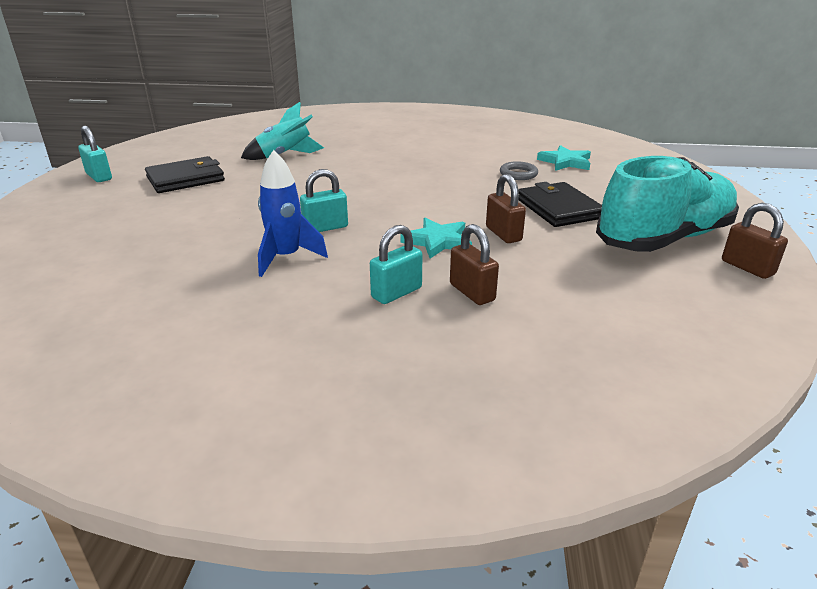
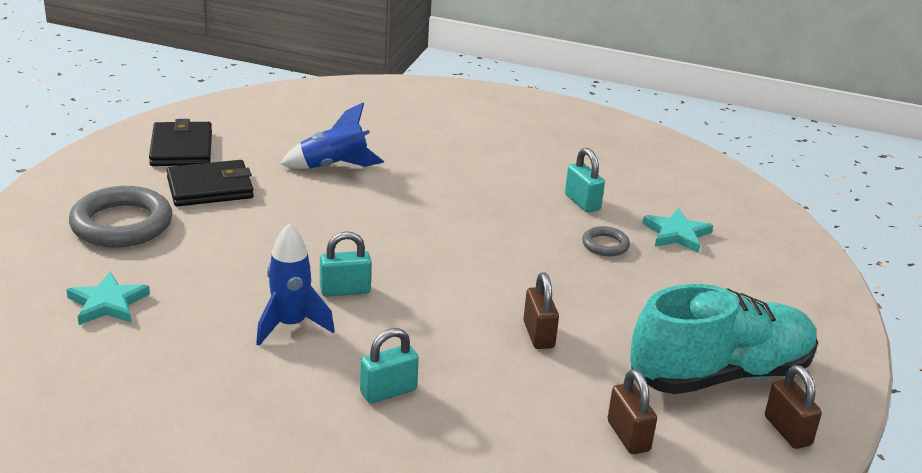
camera: 10 degrees right, 0 degrees up
(99, 177) = (115, 168): turquoise padlock -> turquoise padlock (582, 202)
(111, 210) = (122, 224): none -> grey ring
(284, 155) = (334, 166): turquoise rocket -> blue rocket
(438, 241) = (460, 332): turquoise star -> turquoise star (108, 303)
(472, 292) = (466, 406): brown padlock -> brown padlock (628, 436)
(558, 209) = (623, 309): black wallet -> black wallet (181, 148)

